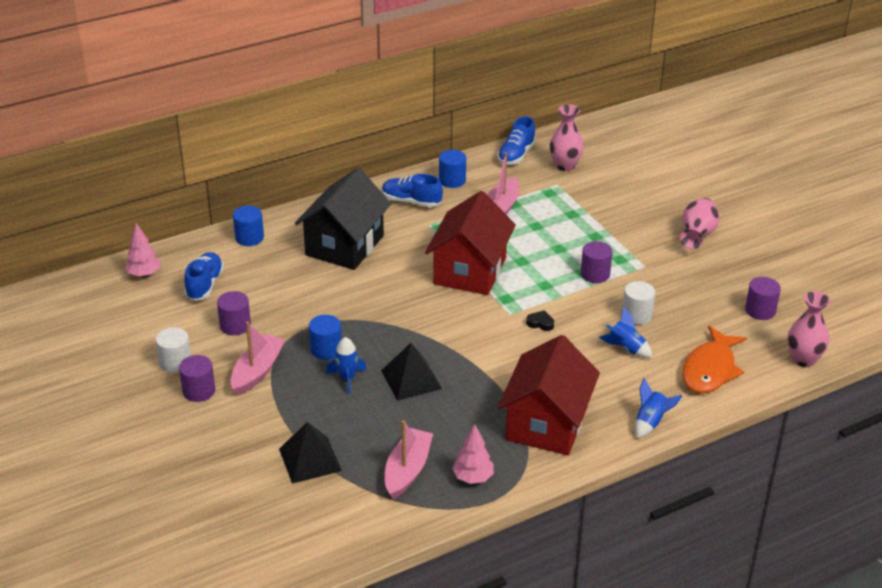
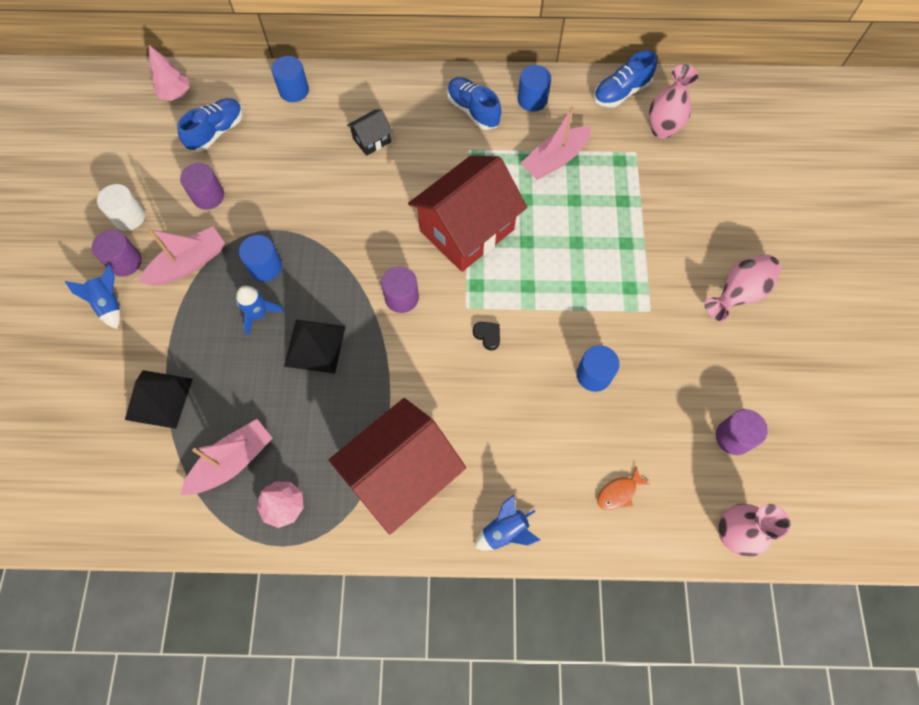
camera: 30 degrees right, 30 degrees up
(344, 245) = (372, 140): black house -> black house, size x0.43
(595, 274) = (589, 296): purple cylinder -> purple cylinder (401, 298)
(626, 348) = (550, 415): blue rocket -> blue rocket (109, 304)
(636, 315) = (593, 375): white cylinder -> blue cylinder
(710, 369) = (619, 492): orange fish -> orange fish, size x0.47

